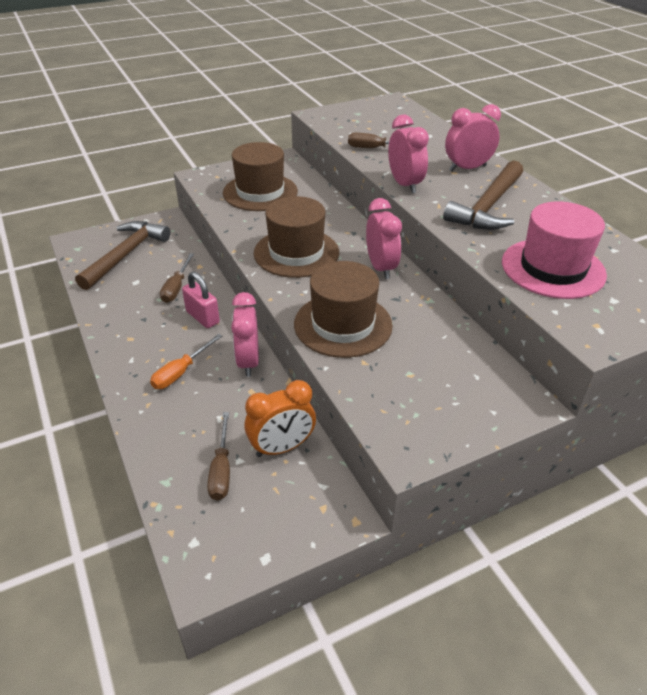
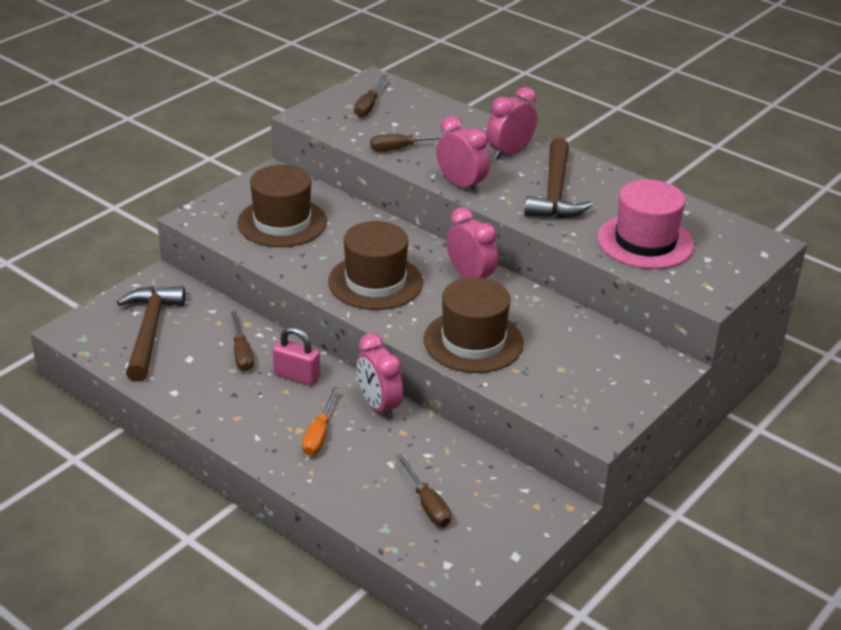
camera: 25 degrees left, 5 degrees down
(282, 447) = (467, 471): orange clock -> none
(373, 116) = (369, 106): none -> brown screwdriver

